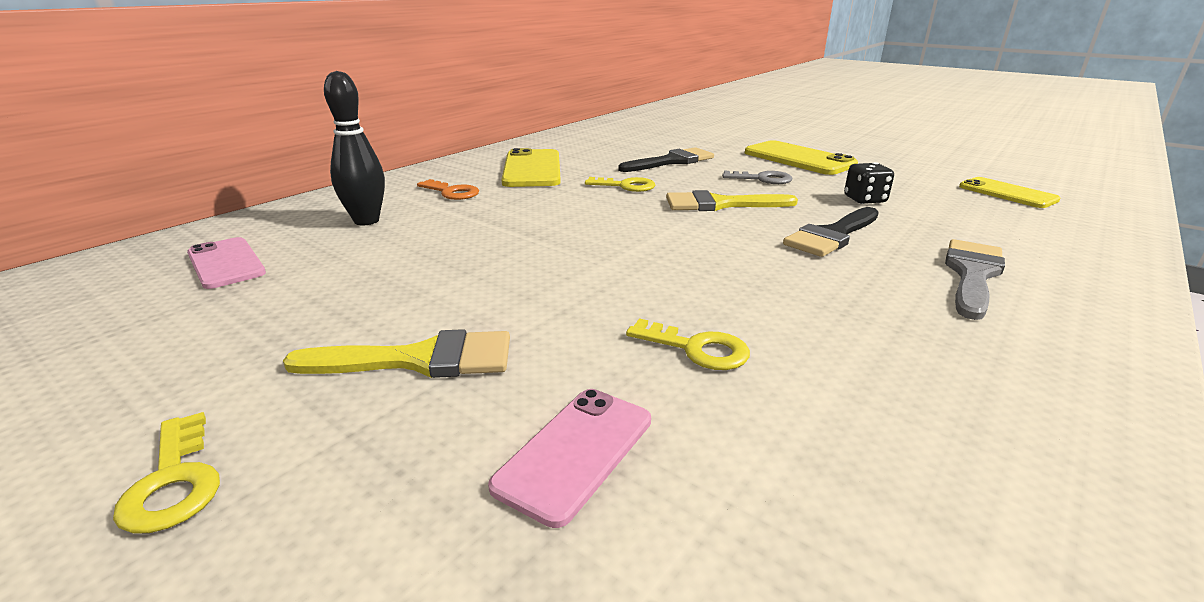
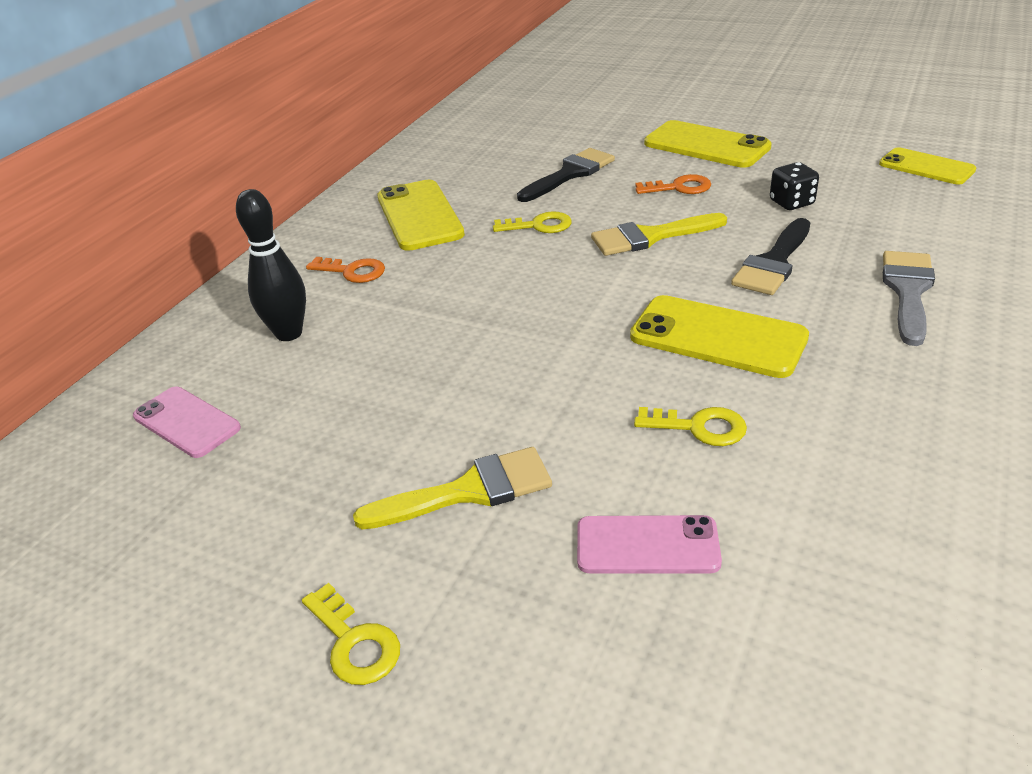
camera: 10 degrees left, 10 degrees up
(575, 452) = (647, 545): pink phone -> pink phone turned 75 degrees clockwise
(752, 280) = (717, 337): none -> yellow phone
(762, 179) = (679, 187): grey key -> orange key

